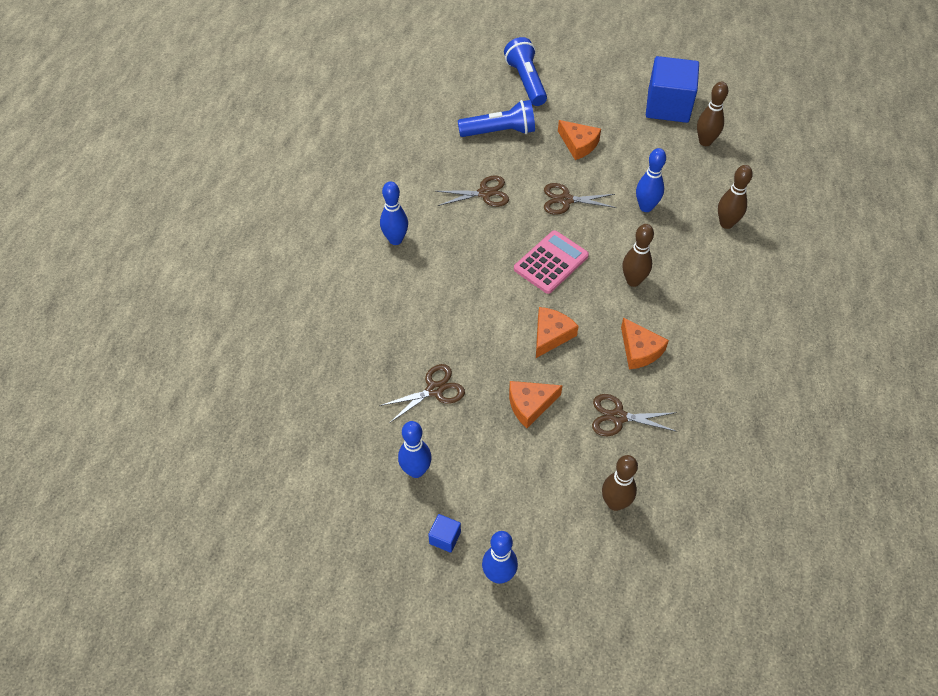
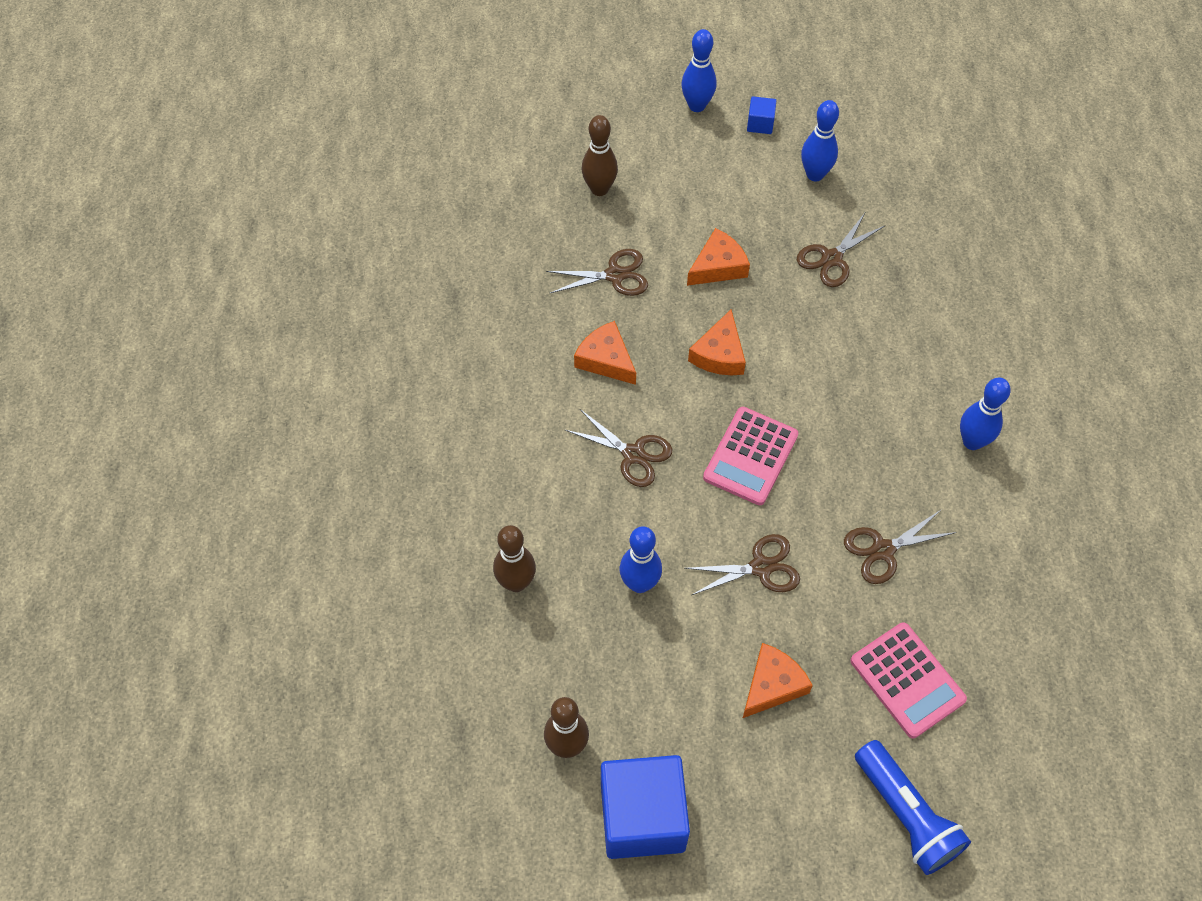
camera: 165 degrees right, 5 degrees up
(499, 132) = (907, 680): blue flashlight -> pink calculator
(578, 144) = (772, 685): orange cheese -> orange cheese turned 105 degrees clockwise
(633, 281) = (633, 454): brown bowling pin -> brown scissors

